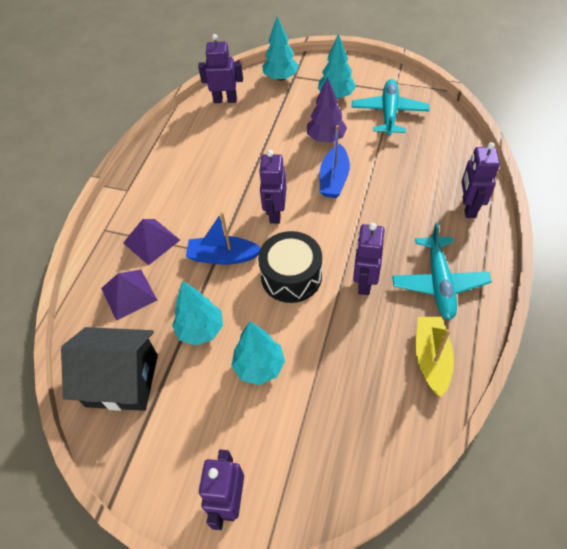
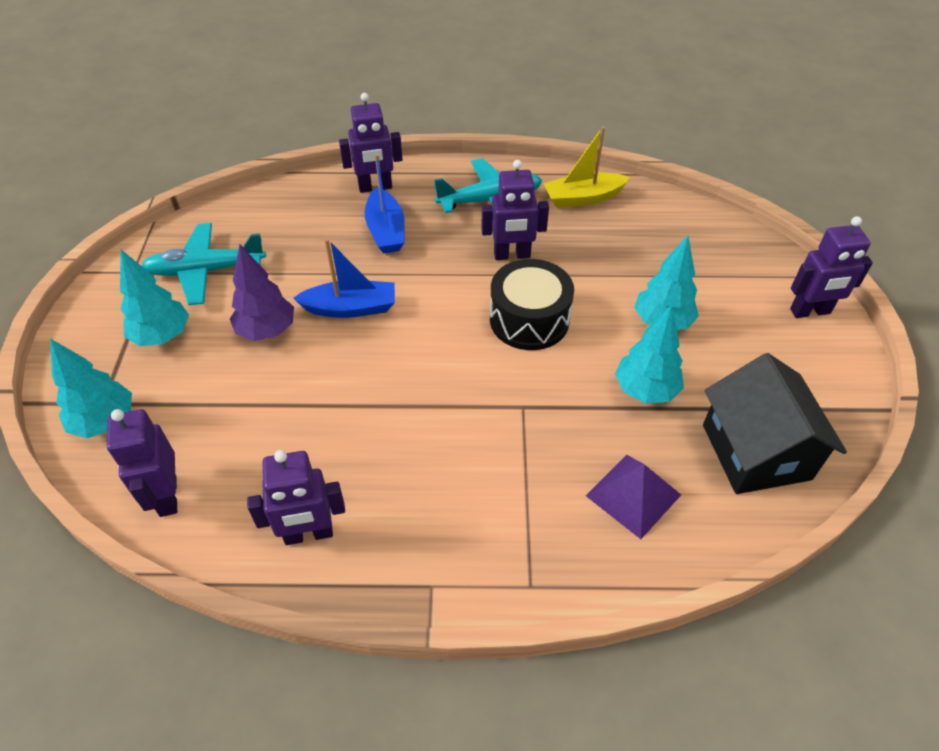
camera: 110 degrees left, 5 degrees down
(151, 241) = (530, 500): purple pyramid -> none
(223, 256) = (525, 398): blue boat -> blue boat (386, 230)
(275, 213) = (430, 358): purple robot -> purple robot (308, 534)

